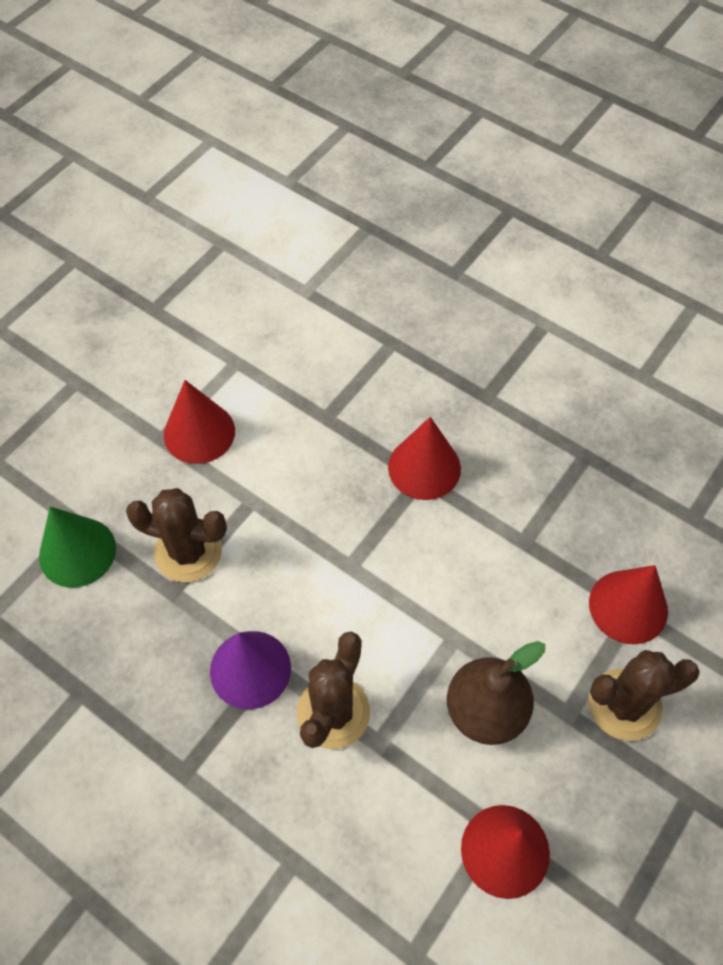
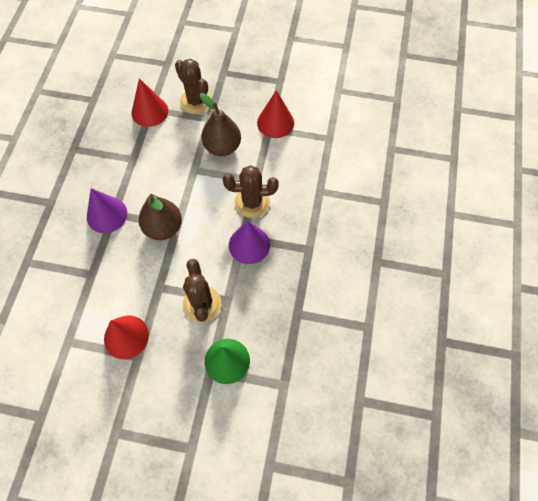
camera: 115 degrees left, 5 degrees up
(356, 543) = (163, 228): none -> brown pear
(424, 467) = (107, 214): red cone -> purple cone

